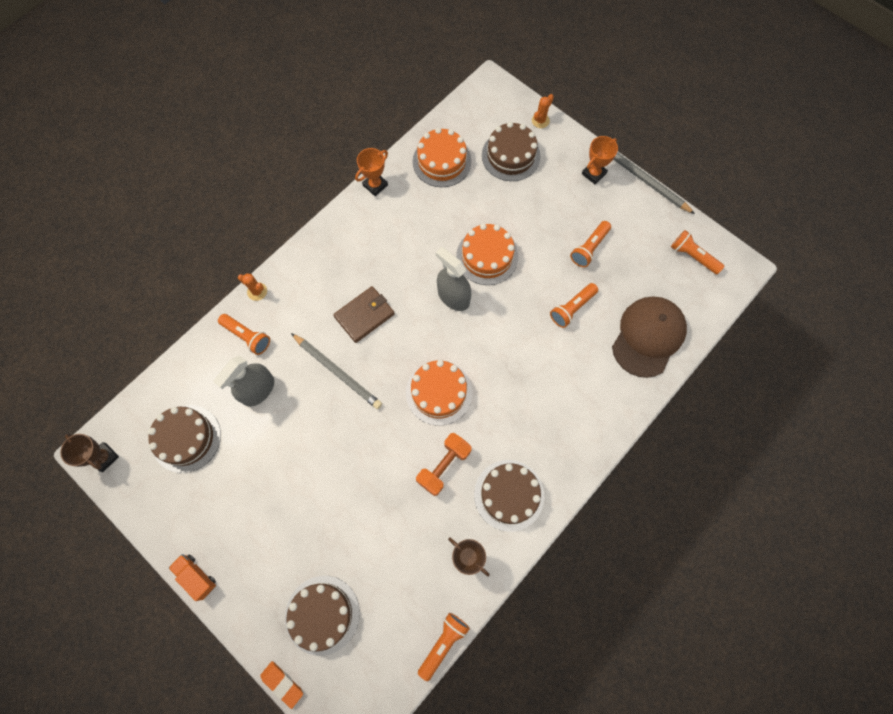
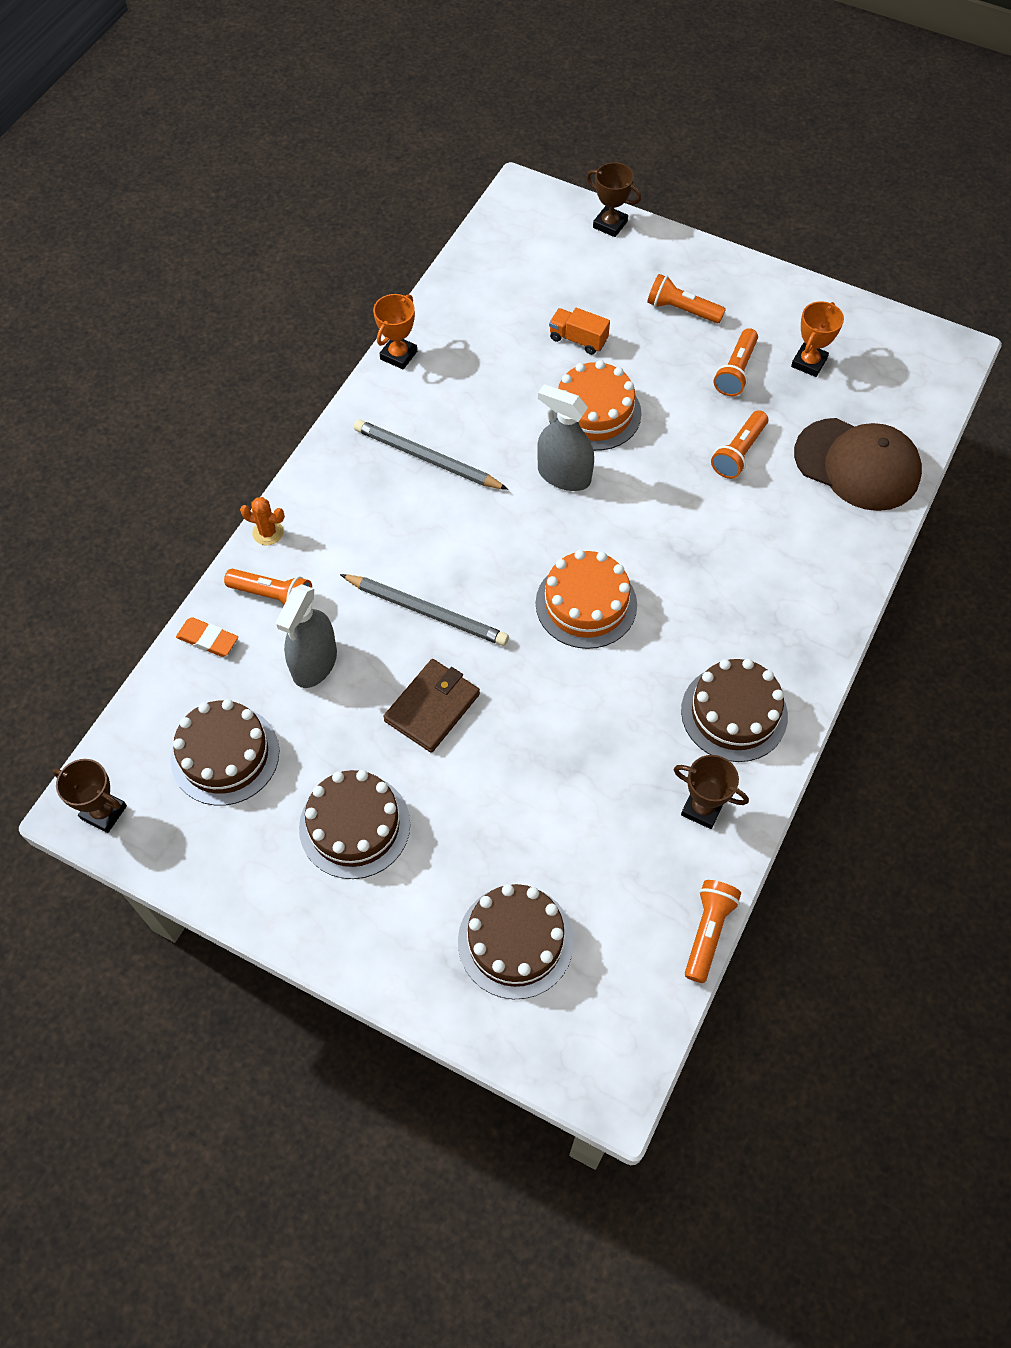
camera: 15 degrees left, 10 degrees down
(196, 576) = (305, 939): orange truck -> orange truck (578, 339)
(282, 683) = (487, 1051): orange eraser -> orange eraser (208, 639)
(364, 315) = (441, 528): brown wallet -> brown wallet (432, 707)
(442, 161) = (486, 304): orange cake -> none
(444, 466) = (627, 698): orange dumbbell -> none
(511, 155) = (583, 277): brown cake -> brown cake (354, 826)
(540, 121) = (610, 224): orange cactus -> brown trophy
(593, 174) = (709, 276): orange trophy -> orange trophy (808, 363)
(647, 182) = (786, 271): grey pencil -> grey pencil (427, 458)
(648, 336) = (857, 464): brown cap -> brown cap turned 105 degrees clockwise
(692, 256) = (882, 351): orange flashlight -> orange flashlight (681, 310)

